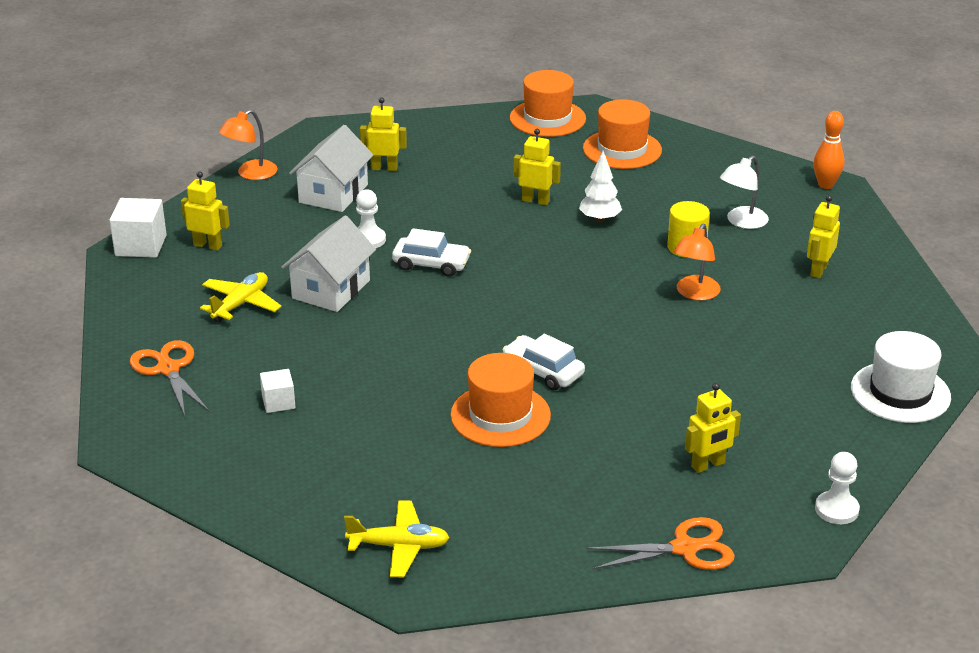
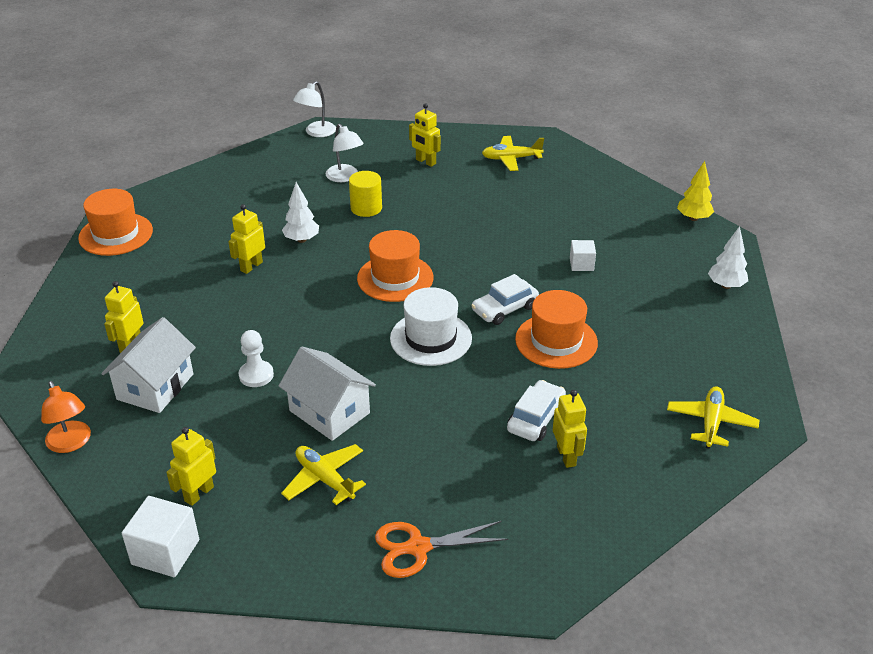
camera: 75 degrees left, 5 degrees up
(278, 402) = (499, 471): white cube -> white cube (581, 264)
(333, 193) = (155, 387): white house -> white house turned 75 degrees clockwise
(431, 264) = (320, 342): white car -> white car (536, 418)
(622, 149) = (199, 207): orange hat -> orange hat (395, 278)
(685, 548) = (726, 285): orange scissors -> white tree
(695, 294) = (430, 218): orange lamp -> none
(708, 465) = (638, 257): yellow robot -> yellow robot (566, 456)
(825, 185) = (316, 133): orange bowling pin -> white lamp
(836, 509) = (693, 218): white pawn -> yellow tree
(876, 334) = (511, 159): none -> yellow plane
(900, 392) = (578, 166): white hat -> white hat (431, 338)

